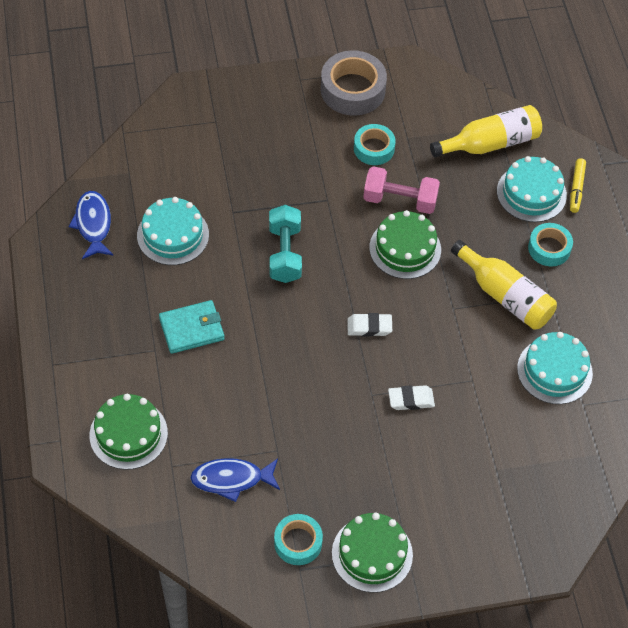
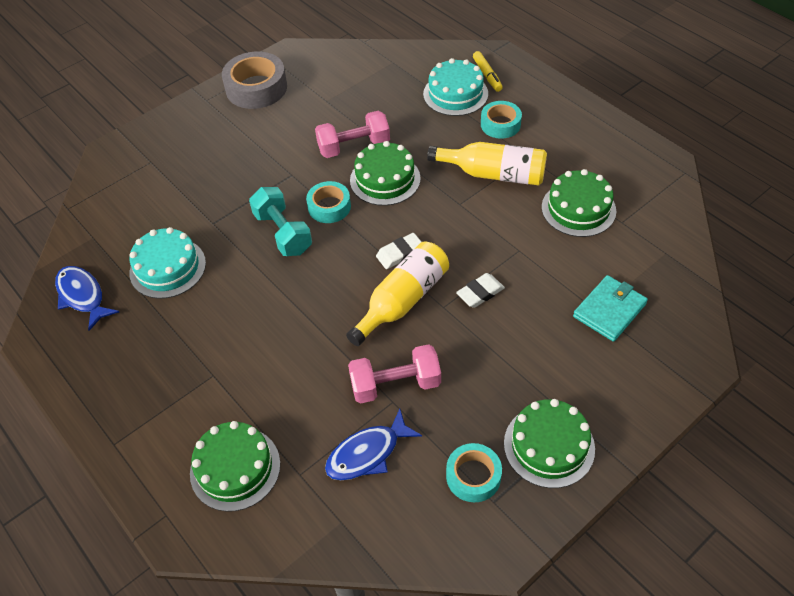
camera: 25 degrees left, 5 degrees down
(191, 329) = (237, 338): turquoise wallet -> turquoise wallet (609, 310)
(288, 438) = (395, 384): none -> pink dumbbell
(374, 148) = (304, 120): turquoise tape -> turquoise tape (329, 207)
(490, 143) = (396, 75): yellow bottle -> yellow bottle (402, 301)
(554, 371) = (578, 209): turquoise cake -> green cake

